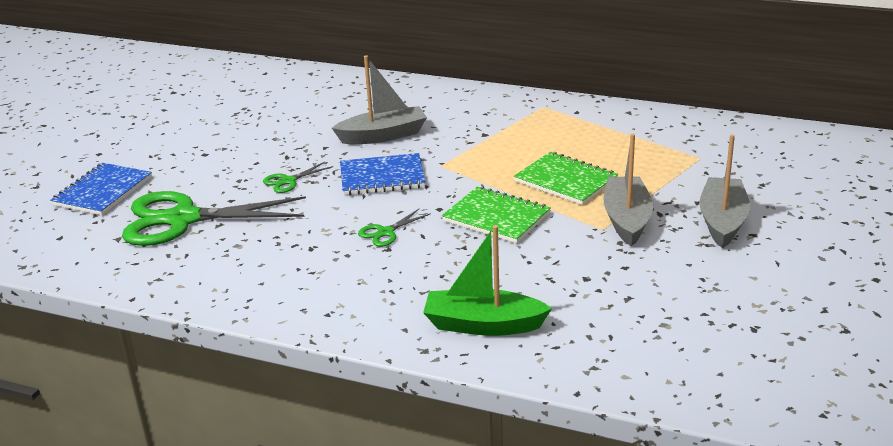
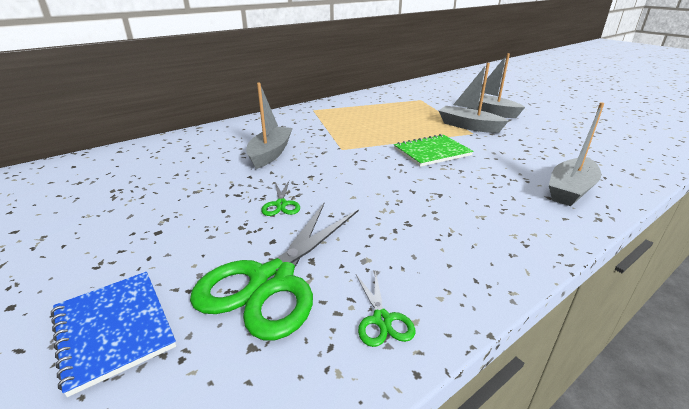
camera: 60 degrees left, 0 degrees up
(382, 177) = (330, 169): blue notebook -> none
(385, 232) = (415, 188): green scissors -> green scissors (382, 320)
(483, 325) = (570, 190): green boat -> grey boat
(565, 180) = (408, 126): green notebook -> none

